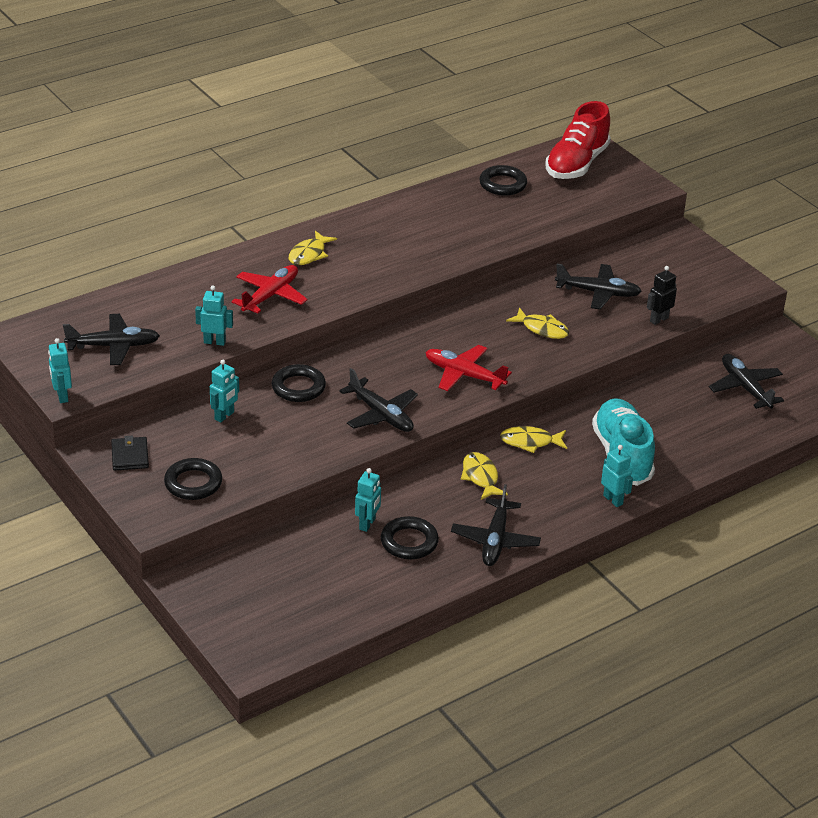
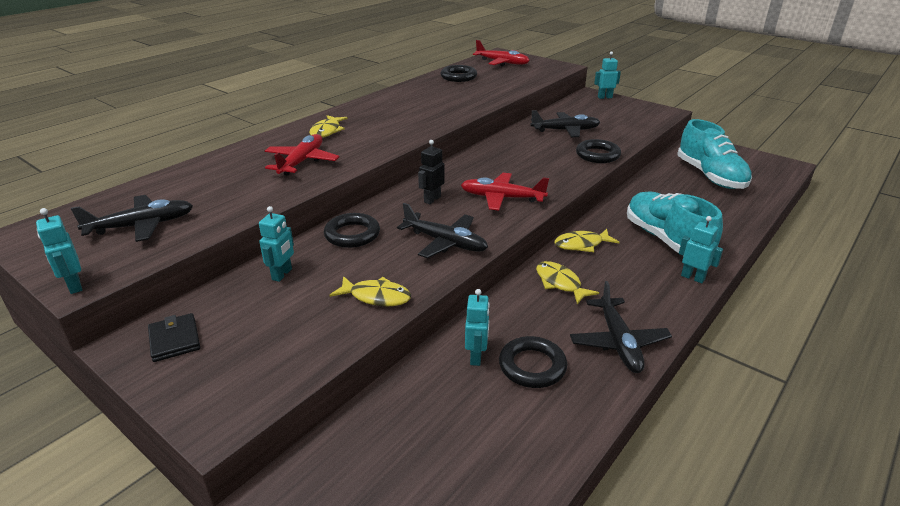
camera: 15 degrees left, 5 degrees down
(193, 483) = (262, 355): black ring -> black ring (597, 155)
(214, 342) = (255, 204): turquoise robot -> turquoise robot (604, 97)
(542, 329) = (542, 157): yellow fish -> yellow fish (376, 297)
(576, 164) = (502, 62): red shoe -> red plane
(659, 319) = (623, 138): black robot -> black robot (432, 199)
(745, 388) = (710, 176): black plane -> turquoise shoe

